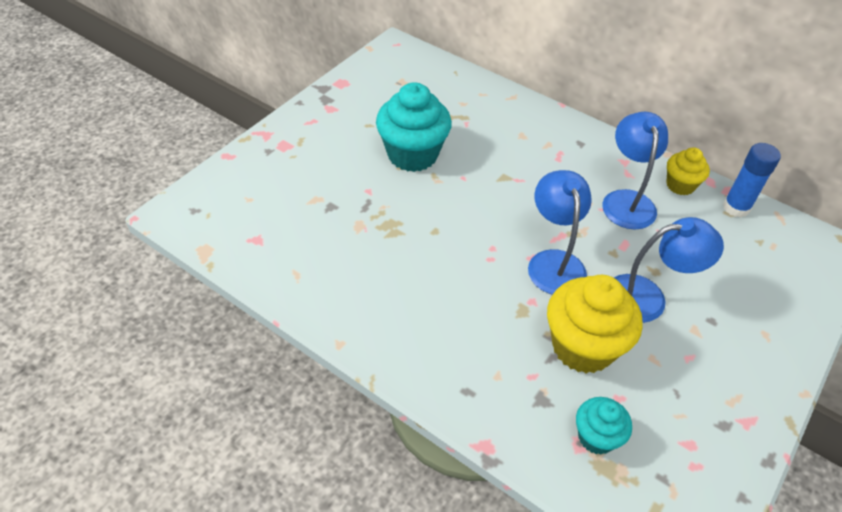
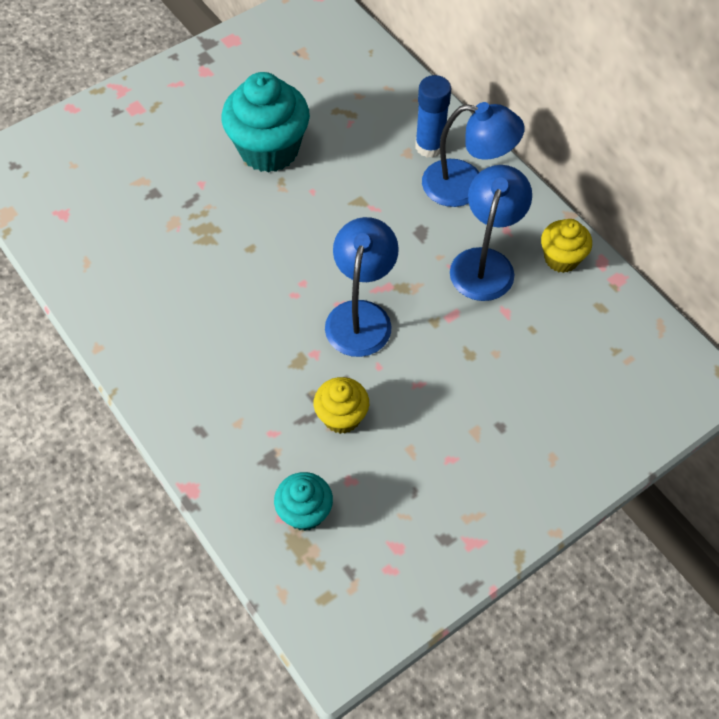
camera: 20 degrees right, 10 degrees up
(583, 347) = (341, 417): yellow cupcake -> yellow cupcake, size x0.55
(647, 297) = (443, 382): blue lamp -> blue lamp (466, 185)
(736, 207) = (612, 302): blue glue stick -> blue glue stick (429, 146)

